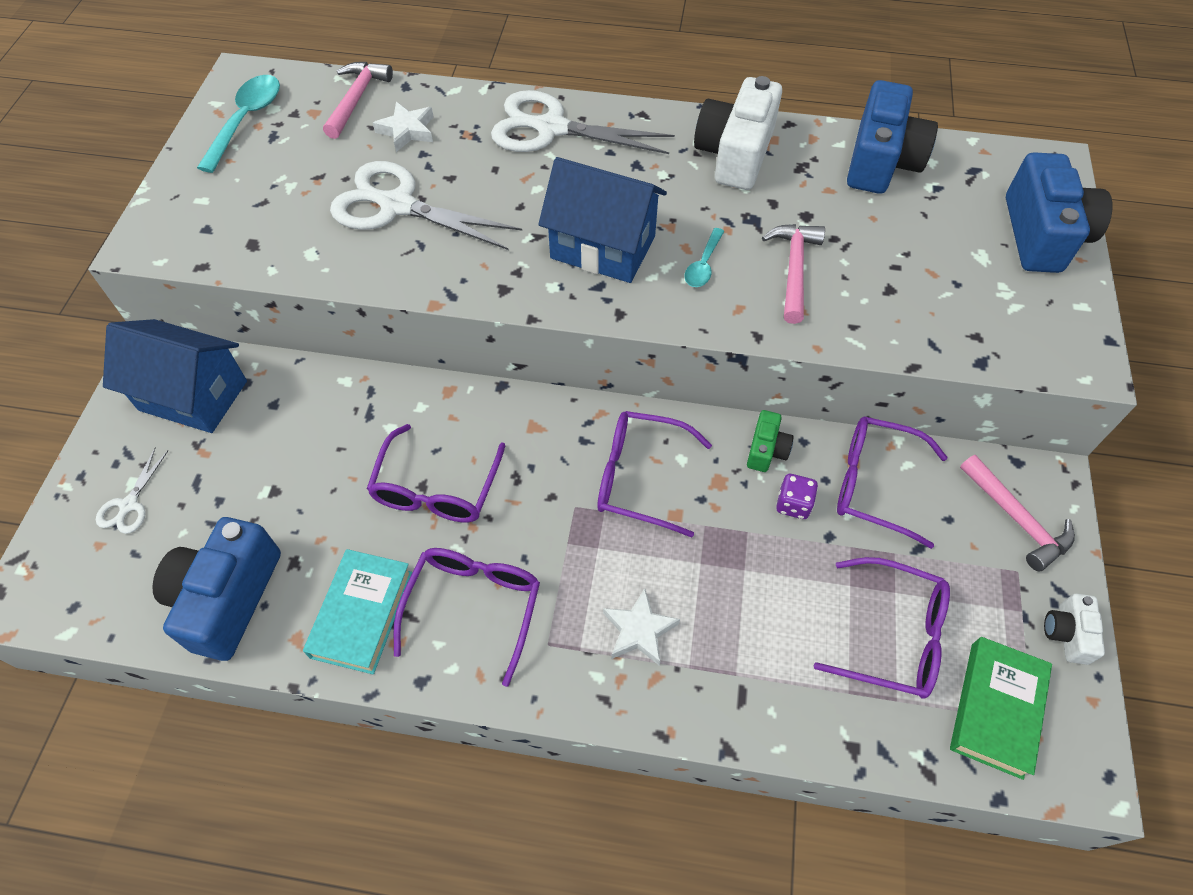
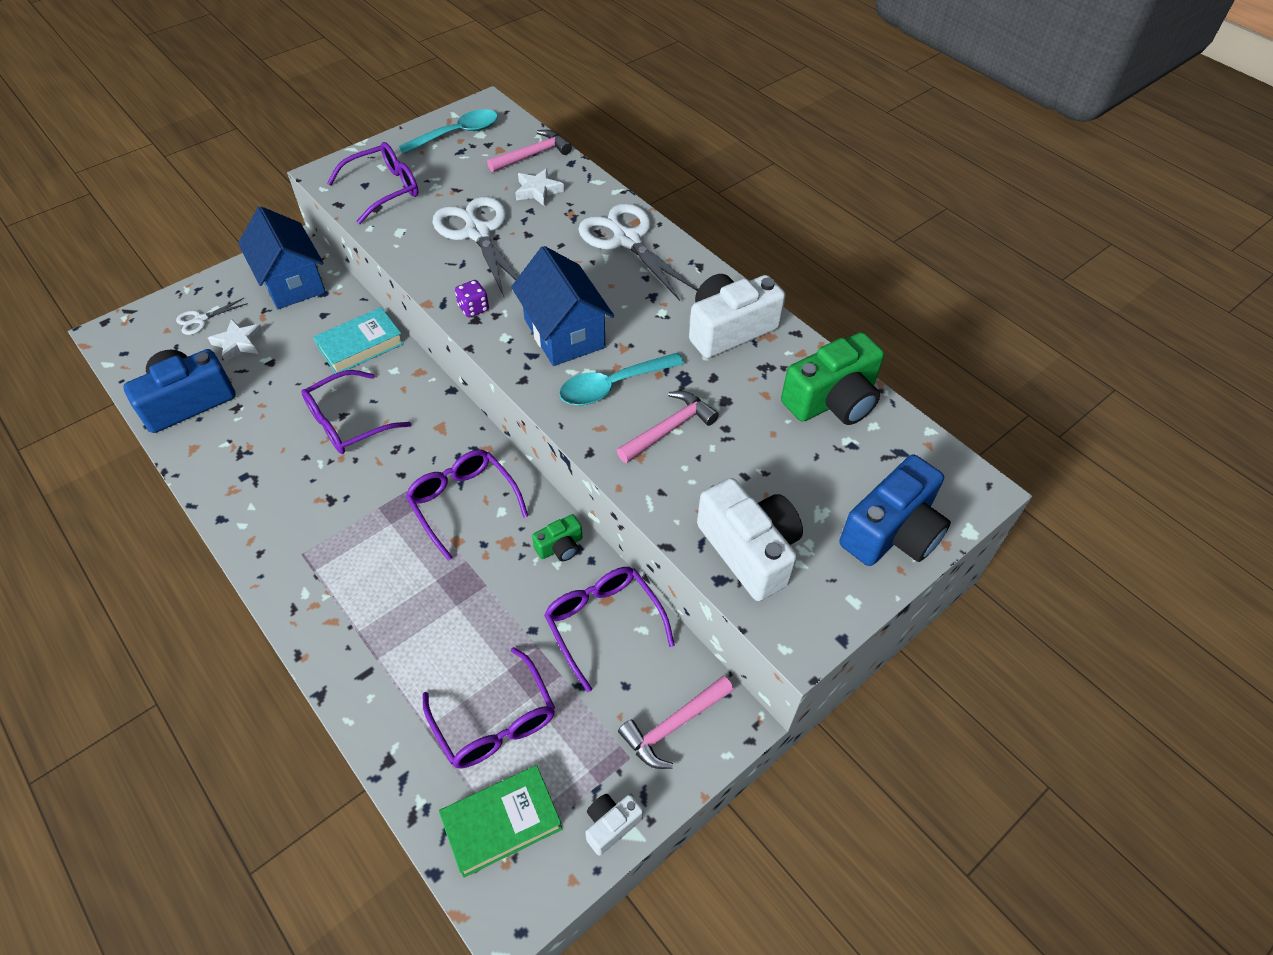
camera: 40 degrees right, 5 degrees down
(362, 614) = (235, 460): turquoise book -> turquoise book (361, 345)
(474, 606) = (290, 501): purple glasses -> purple glasses (384, 189)
(639, 630) = (356, 588): white star -> white star (238, 343)
(703, 265) = (612, 386): turquoise spoon -> turquoise spoon, size x1.78
(793, 504) = (534, 592): purple dice -> purple dice (473, 308)
(881, 161) = (832, 400): blue camera -> green camera
(972, 323) = (749, 550): none -> white camera
(1016, 519) = (674, 725): pink hammer -> pink hammer turned 45 degrees clockwise

